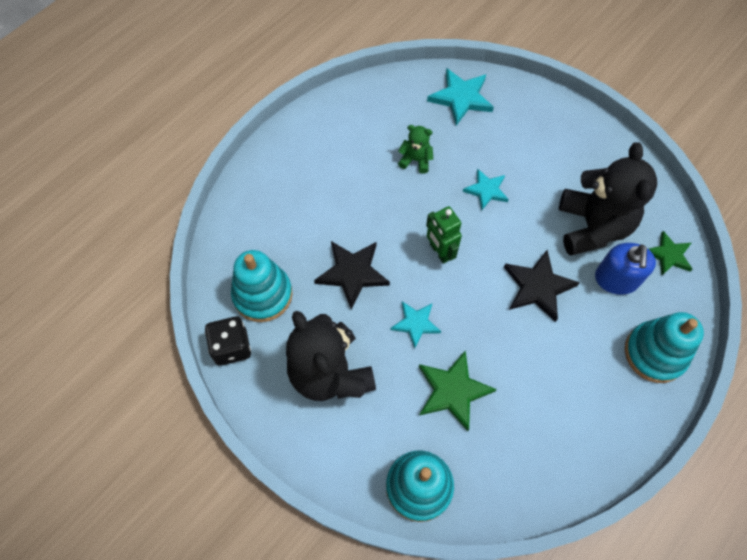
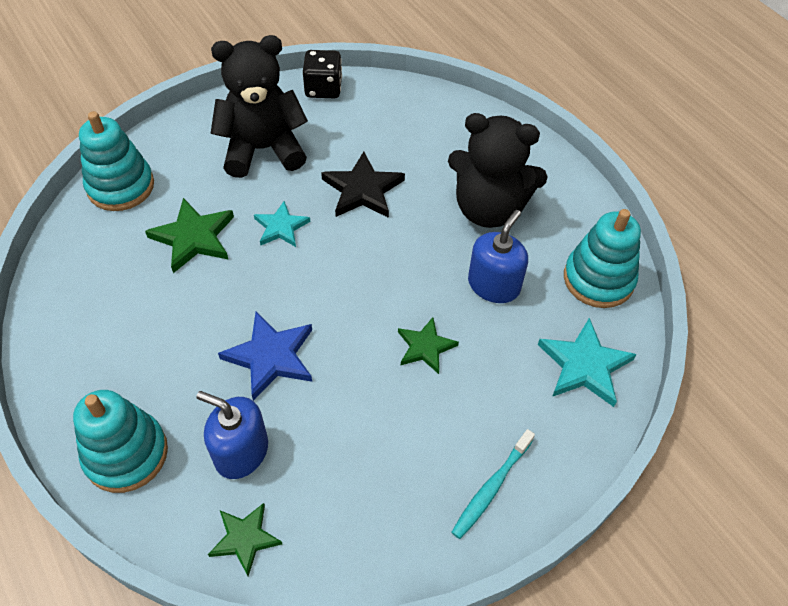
camera: 105 degrees right, 10 degrees down
(262, 295) = (368, 118): turquoise stacking toy -> turquoise stacking toy (598, 279)
(416, 160) = (494, 285): green teddy bear -> blue soap dispenser
(440, 252) = (357, 273): green robot -> none
(486, 190) = (425, 347): turquoise star -> green star
(538, 287) = (270, 357): black star -> blue star
(569, 132) = (491, 488): none -> turquoise toothbrush
(592, 227) = (327, 454): black teddy bear -> black teddy bear (488, 209)

